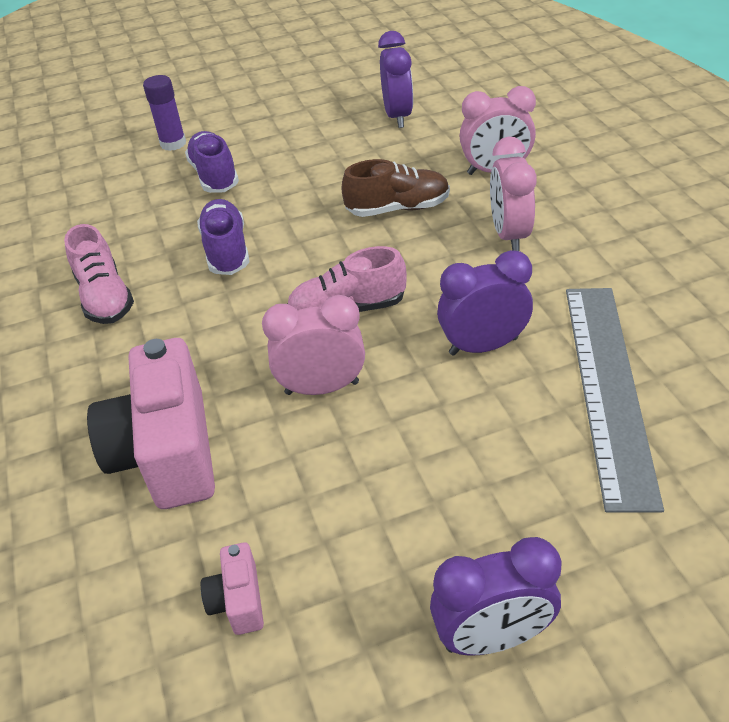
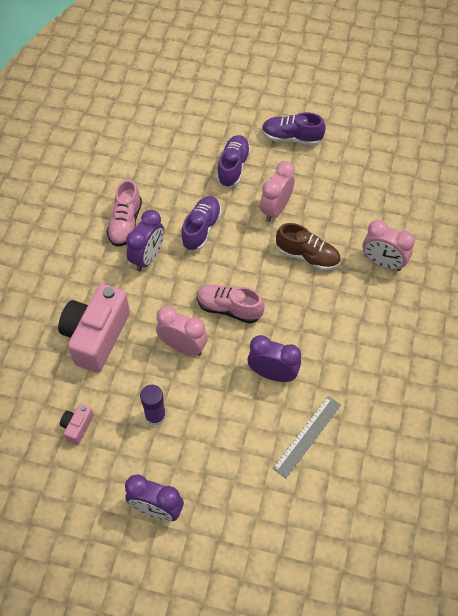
camera: 30 degrees right, 15 degrees up
(173, 143) = (229, 125): purple glue stick -> purple glue stick (155, 416)
(265, 121) = (291, 138): none -> purple shoe
(397, 116) = (367, 182): purple clock -> purple clock (148, 257)
(509, 235) = (347, 314): pink clock -> pink clock (276, 209)
(608, 388) = (307, 436): grey ruler -> grey ruler, size x0.59

